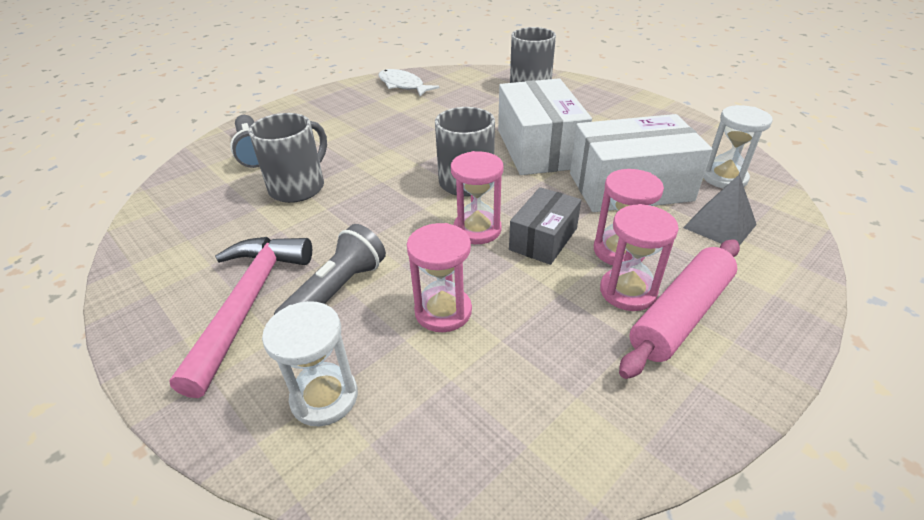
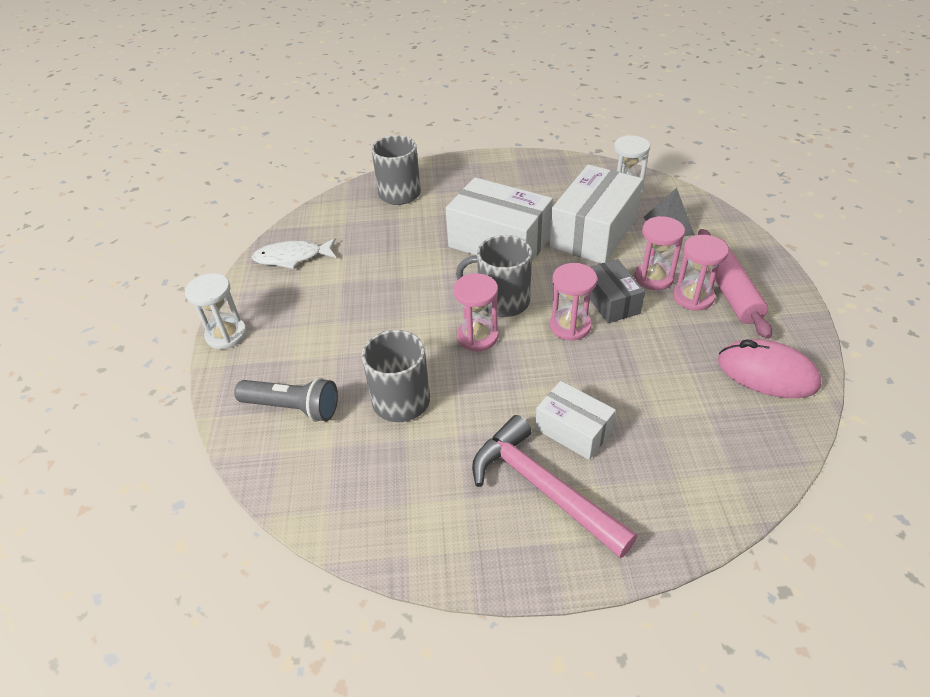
camera: 50 degrees left, 5 degrees up
(324, 397) = (678, 479): white hourglass -> white hourglass (226, 335)
(337, 291) = (573, 430): grey flashlight -> white box
(443, 311) = (643, 385): pink hourglass -> pink hourglass (477, 336)
(573, 411) = (767, 373): none -> pink mouse

